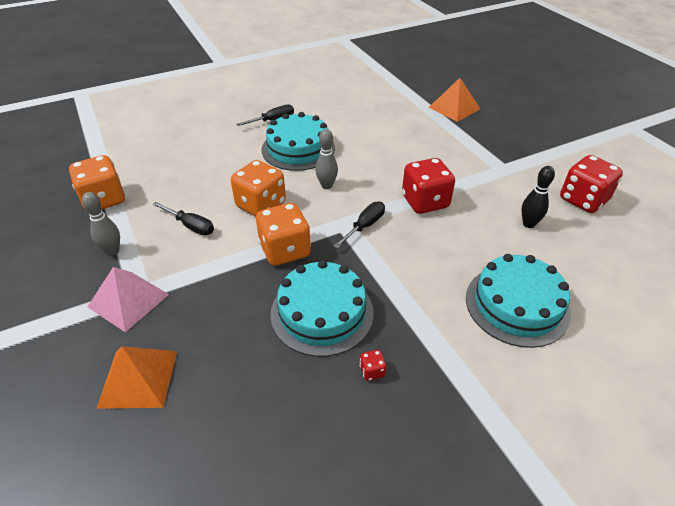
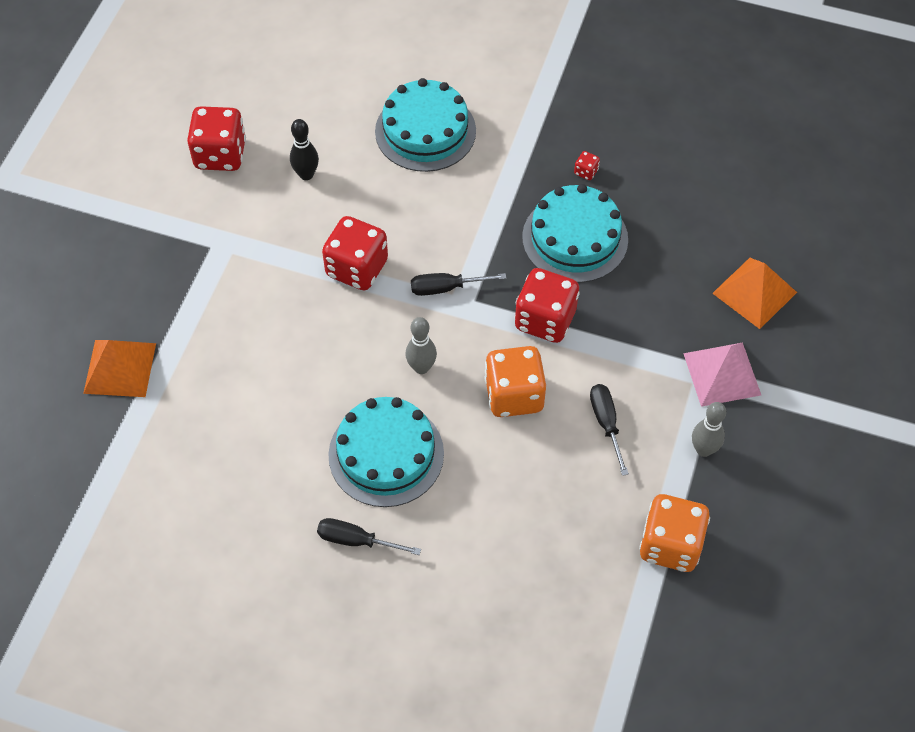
camera: 135 degrees left, 15 degrees up
(285, 250) = (545, 320): orange dice -> red dice

